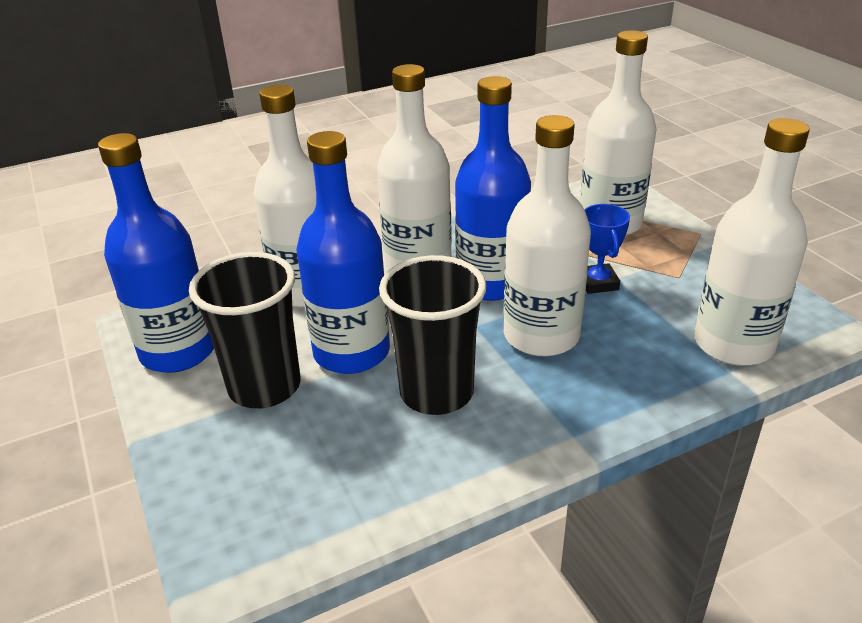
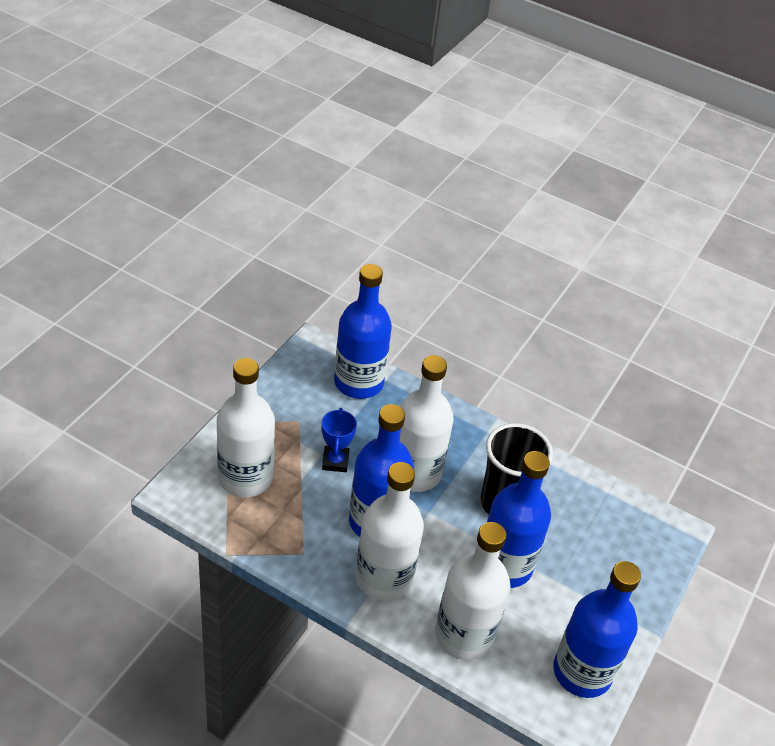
camera: 130 degrees left, 10 degrees up
(264, 387) = (568, 594): black cup -> none
(598, 283) = (335, 461): blue trophy -> blue trophy turned 45 degrees counterclockwise
(733, 344) = (358, 382): white bottle -> blue bottle

